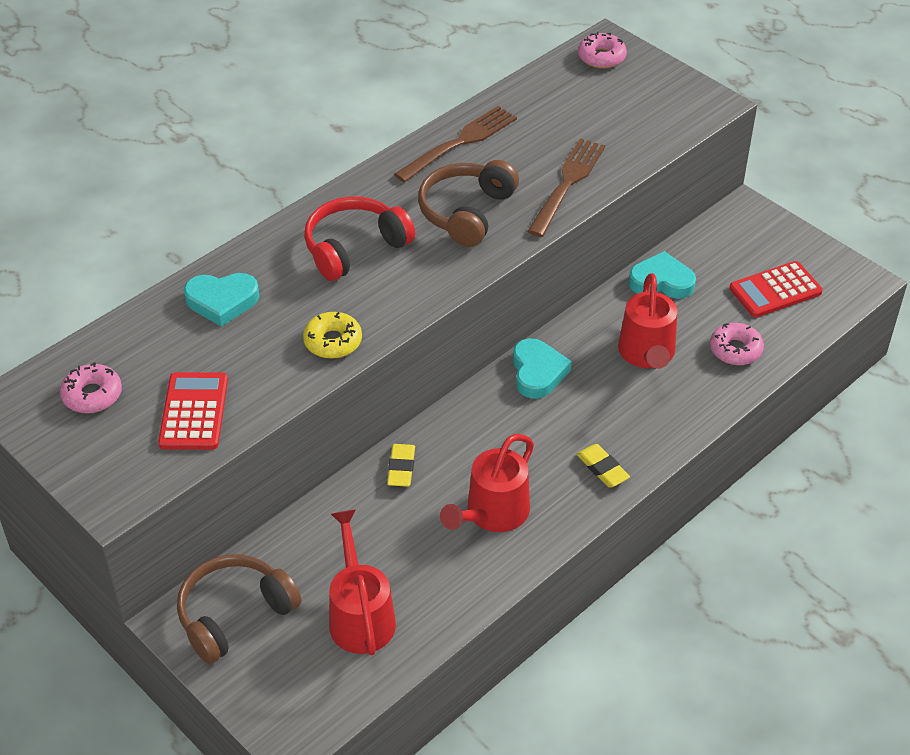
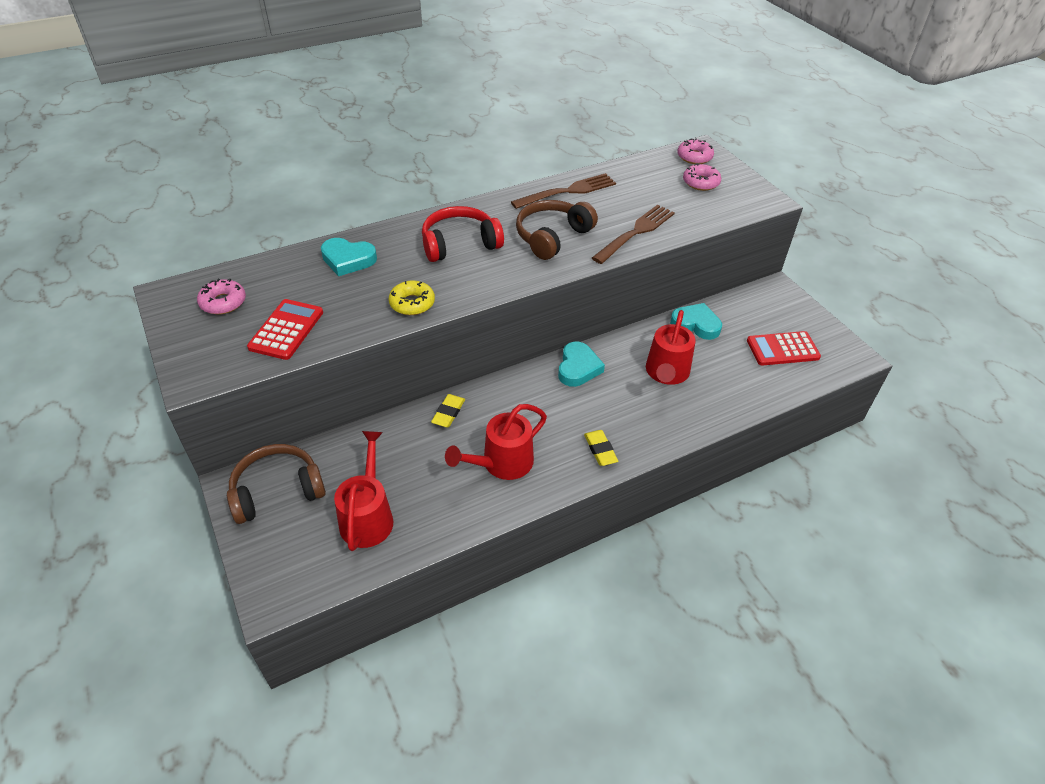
camera: 15 degrees right, 0 degrees up
(735, 350) = (737, 385): pink donut -> pink donut (700, 182)

